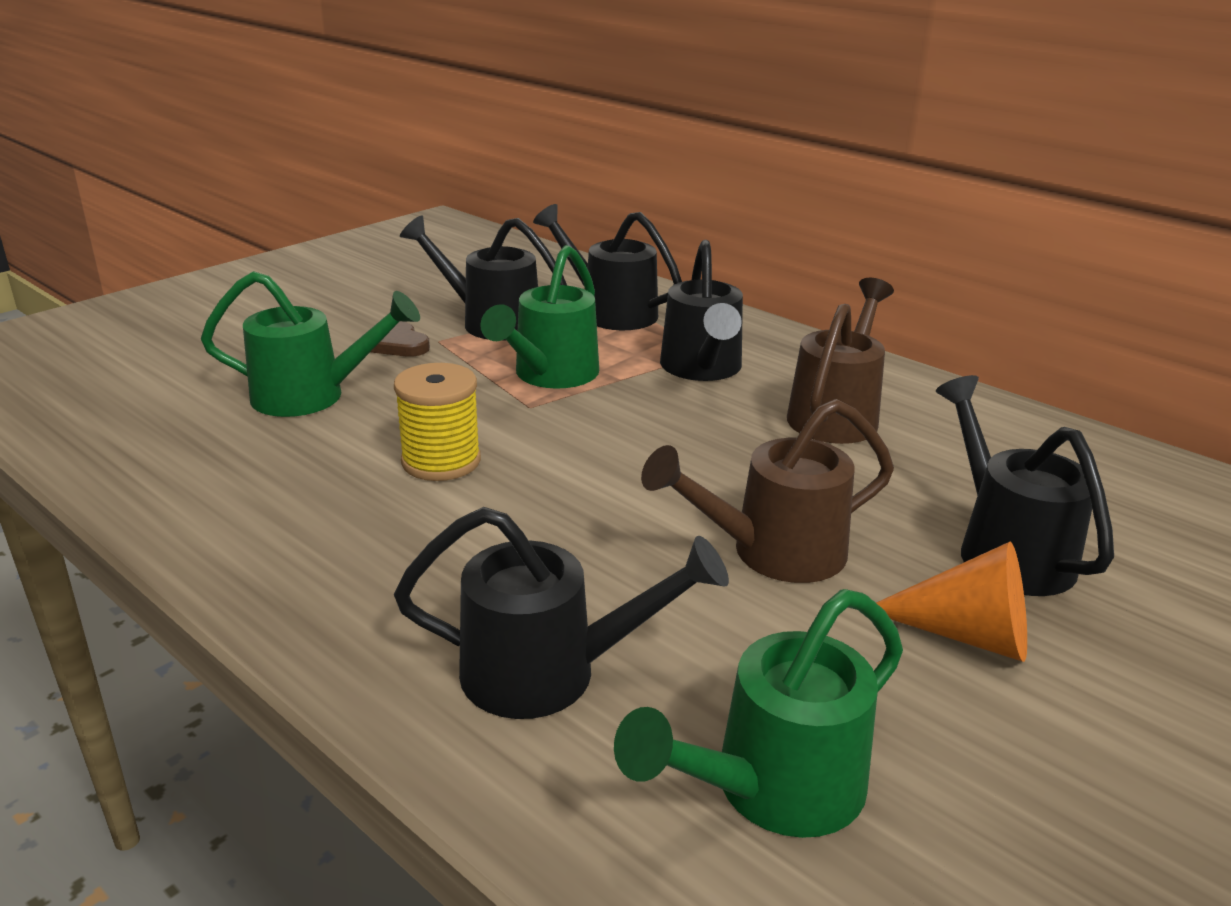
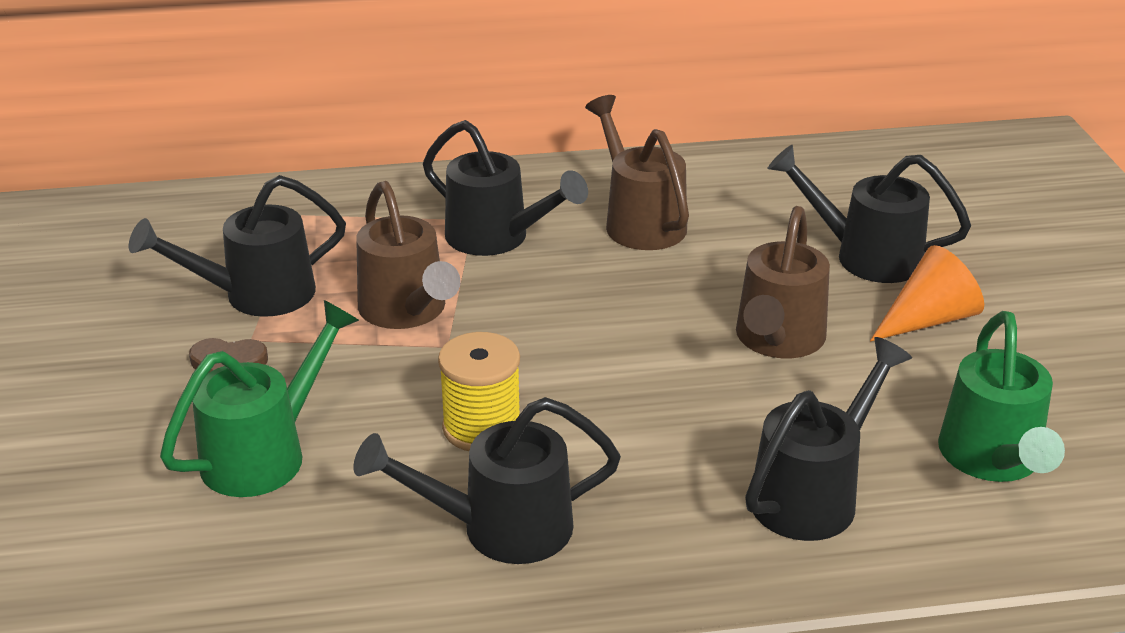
camera: 50 degrees left, 5 degrees up
(550, 375) = (407, 311): green watering can -> brown watering can
(610, 312) = (331, 228): black watering can -> black watering can (500, 528)

